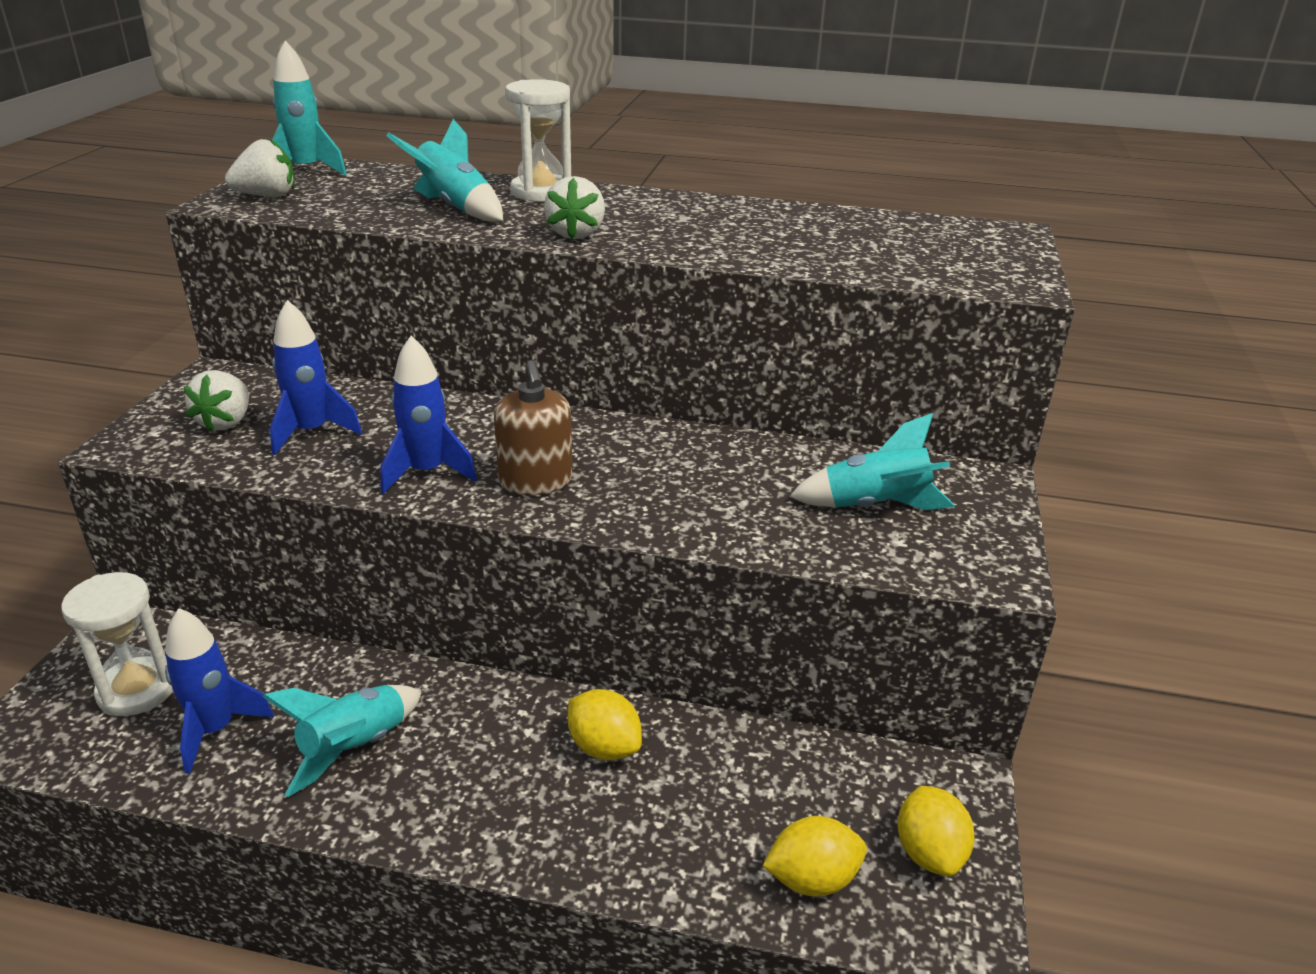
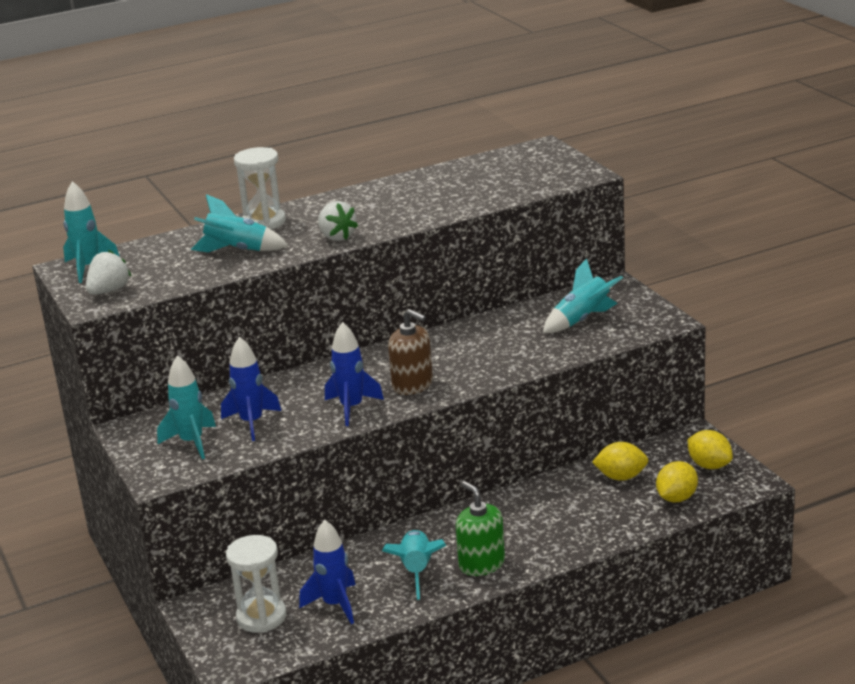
camera: 35 degrees left, 5 degrees down
(226, 422) = (192, 442): white strawberry -> turquoise rocket
(431, 795) = (481, 564): none -> green soap dispenser
(604, 747) = (531, 507): yellow lemon -> yellow lemon (621, 477)

